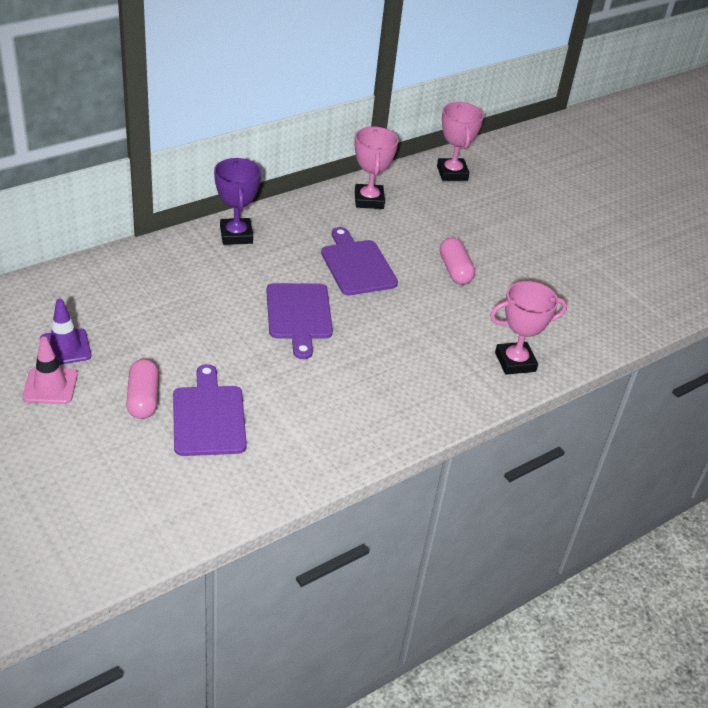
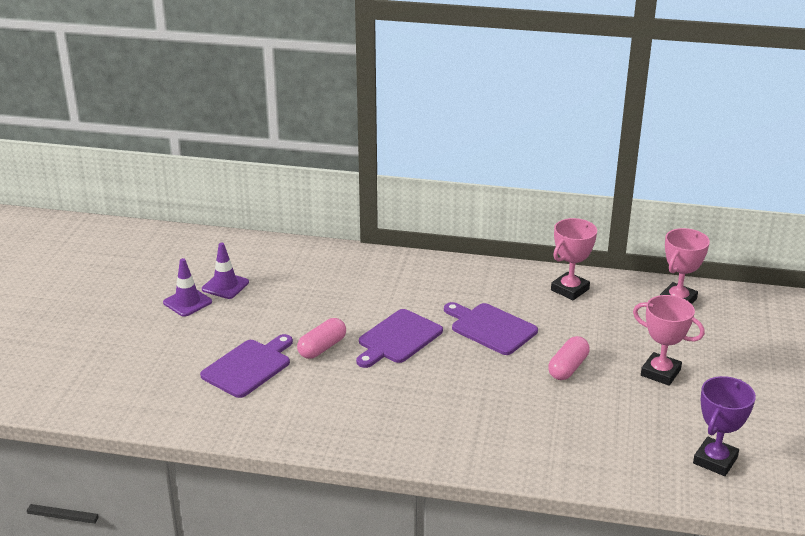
camera: 50 degrees right, 10 degrees down
(50, 386) = (187, 302): pink traffic cone -> purple traffic cone
(143, 399) = (226, 336): pink capsule -> pink capsule (322, 348)
(236, 235) = (429, 270): purple trophy -> purple trophy (715, 460)
(357, 265) = (491, 328): purple cutting board -> purple cutting board turned 75 degrees counterclockwise
(515, 362) = (518, 452): pink trophy -> pink trophy (660, 373)

